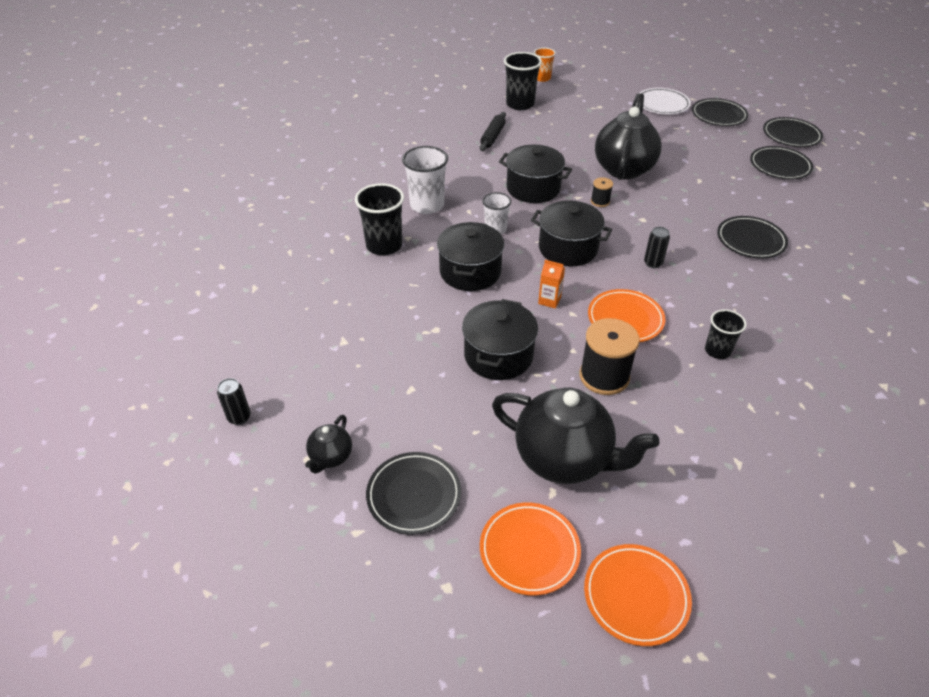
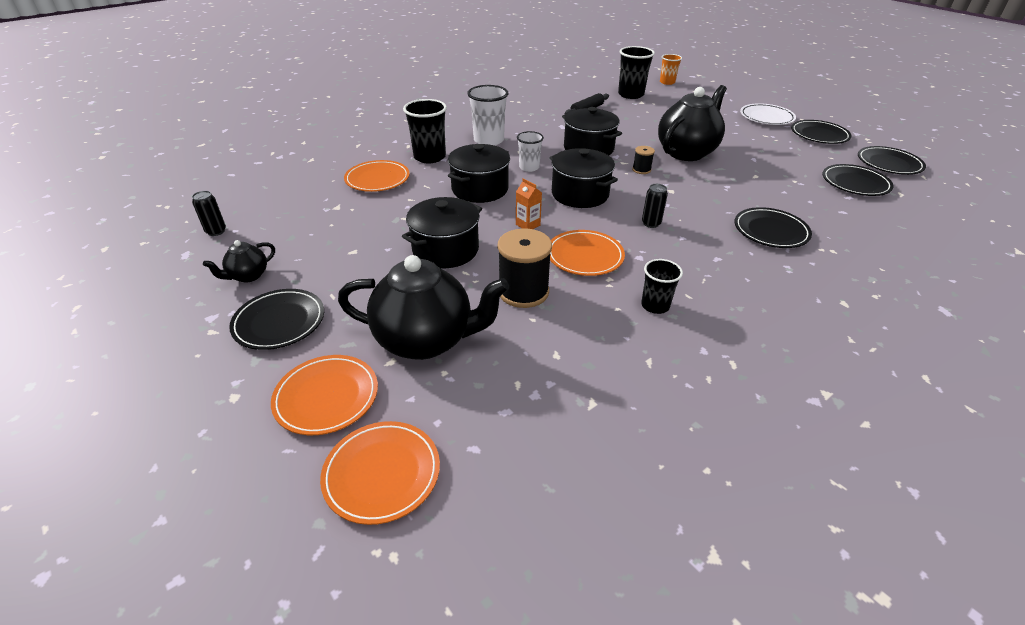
camera: 25 degrees right, 5 degrees down
(354, 292) = (377, 179): none -> orange plate
(564, 459) = (426, 340): black teapot -> black teapot turned 45 degrees counterclockwise

